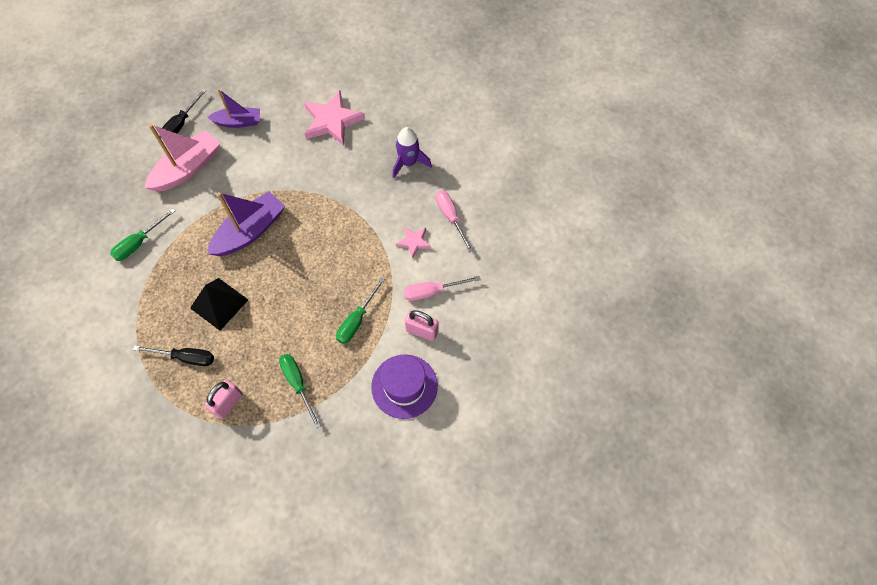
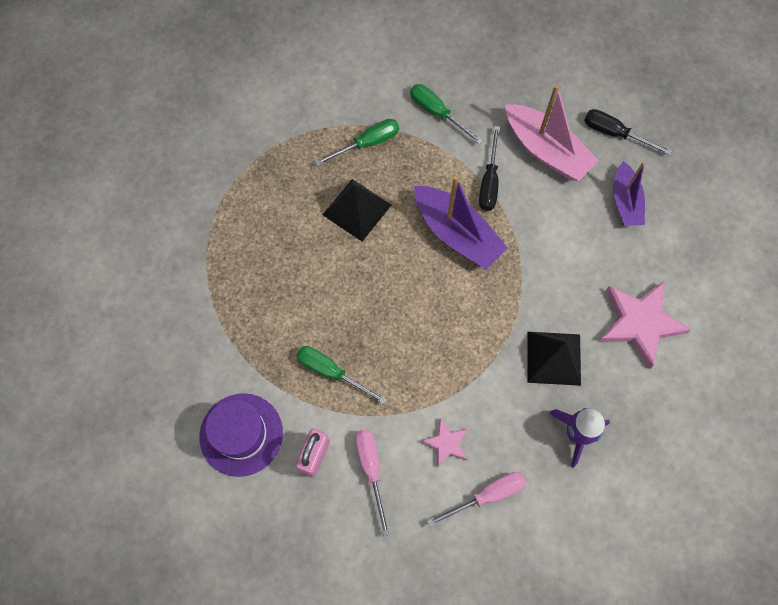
camera: 90 degrees right, 5 degrees up
(186, 357) = (290, 183): black screwdriver -> black screwdriver (489, 182)
(228, 403) = (233, 233): pink padlock -> none
(298, 384) = (251, 307): green screwdriver -> green screwdriver (367, 143)
(354, 173) = (554, 358): none -> black pyramid

